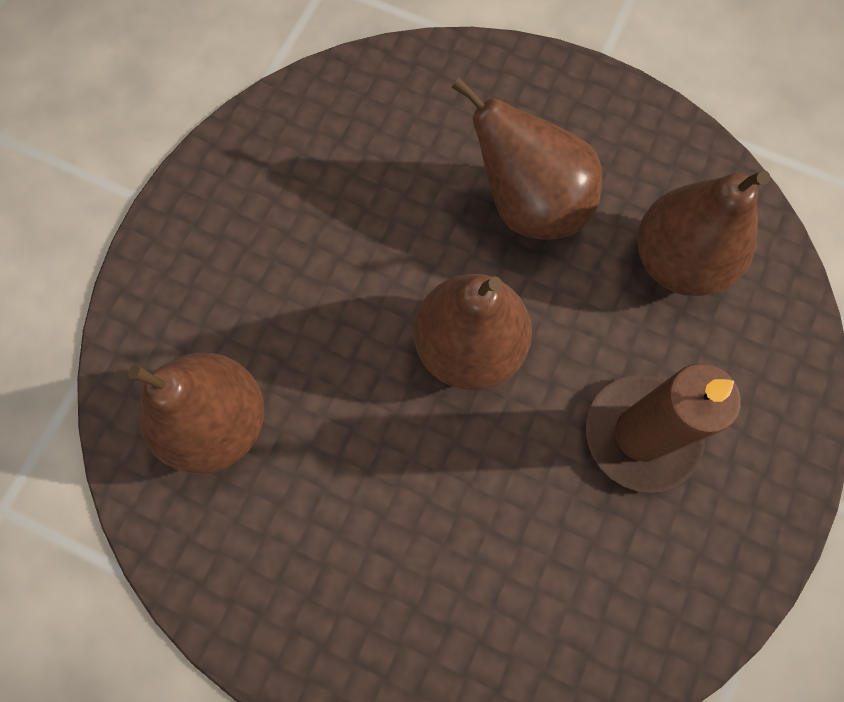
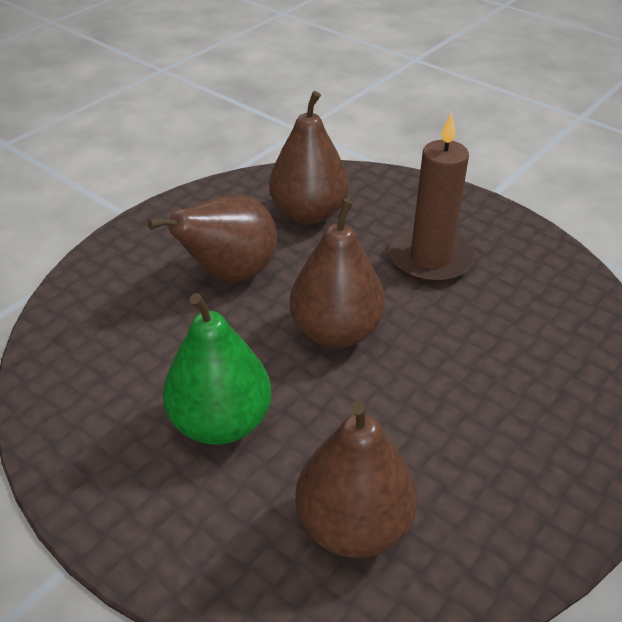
camera: 75 degrees left, 30 degrees down
(309, 266) = (221, 422): none -> green pear

